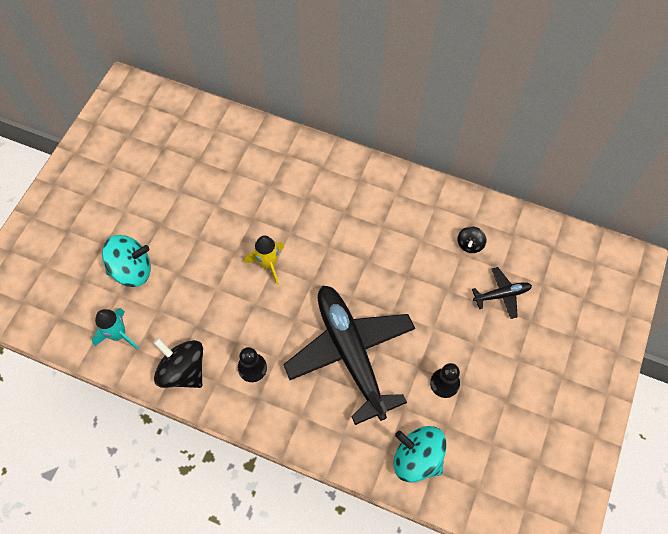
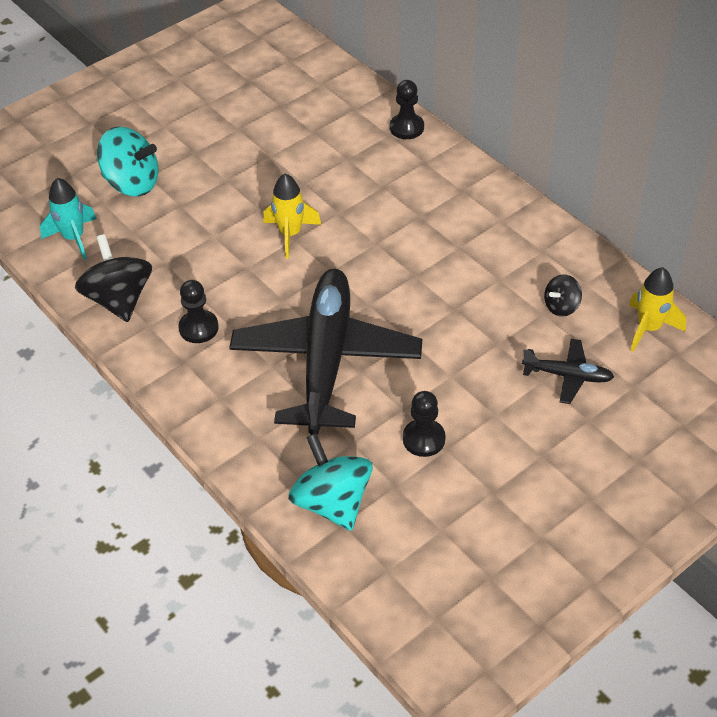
camera: 30 degrees right, 15 degrees down
(294, 144) = (406, 128): none -> black pawn
(528, 237) = (649, 328): none -> yellow rocket

